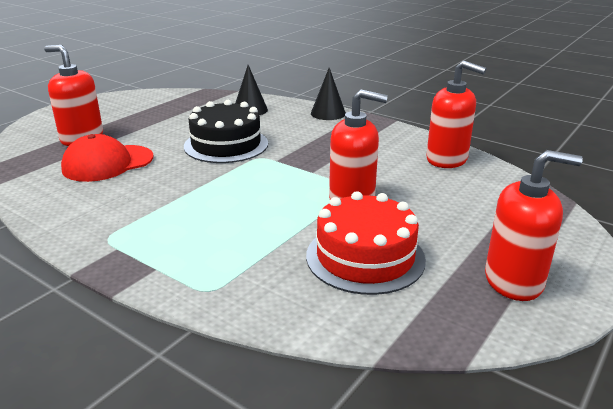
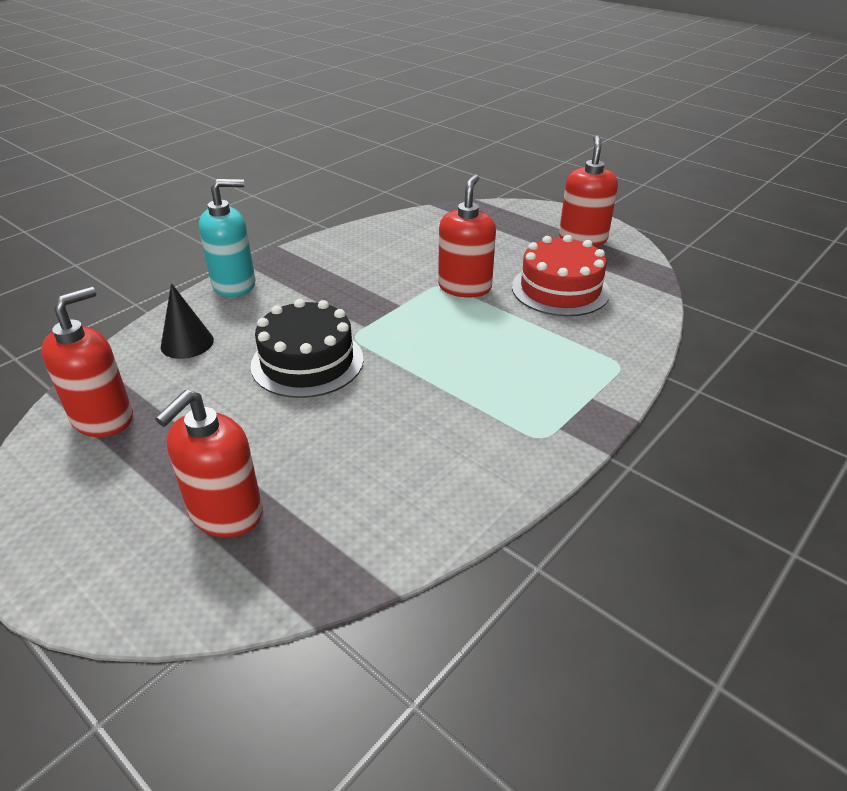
camera: 85 degrees left, 10 degrees up
(108, 163) = (338, 466): red cap -> none
(328, 113) = (234, 285): black cone -> turquoise soap dispenser
(447, 159) = (388, 233): red soap dispenser -> red soap dispenser (103, 418)

